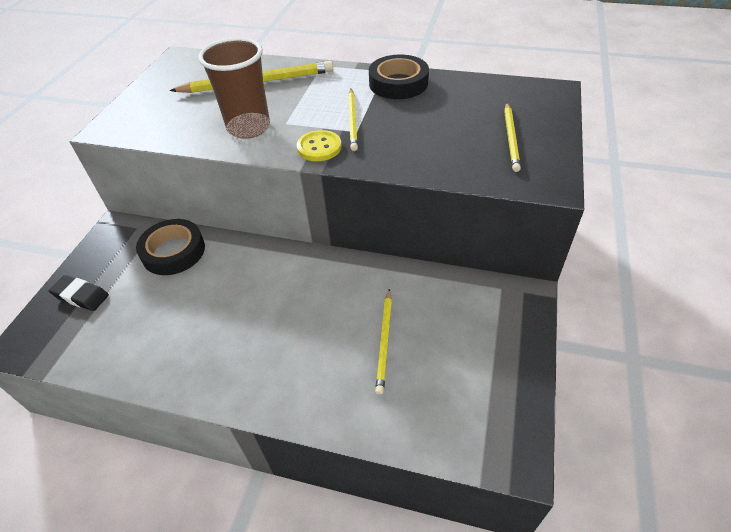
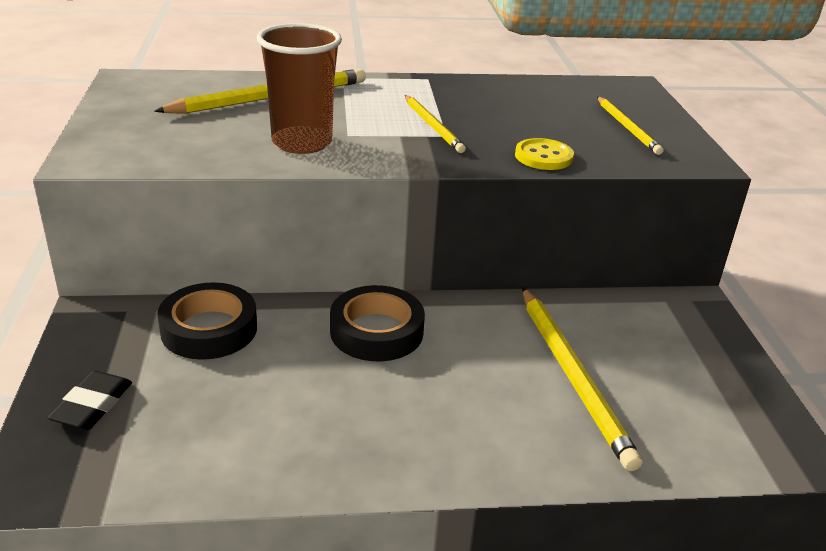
camera: 25 degrees left, 15 degrees down
(81, 296) = (92, 405): black eraser -> black eraser turned 75 degrees counterclockwise
(319, 147) = (414, 154): yellow button -> yellow button (543, 156)
(384, 341) = (572, 375): yellow pencil -> yellow pencil, size x1.67
(398, 83) = (456, 88): black tape -> black tape (376, 331)

